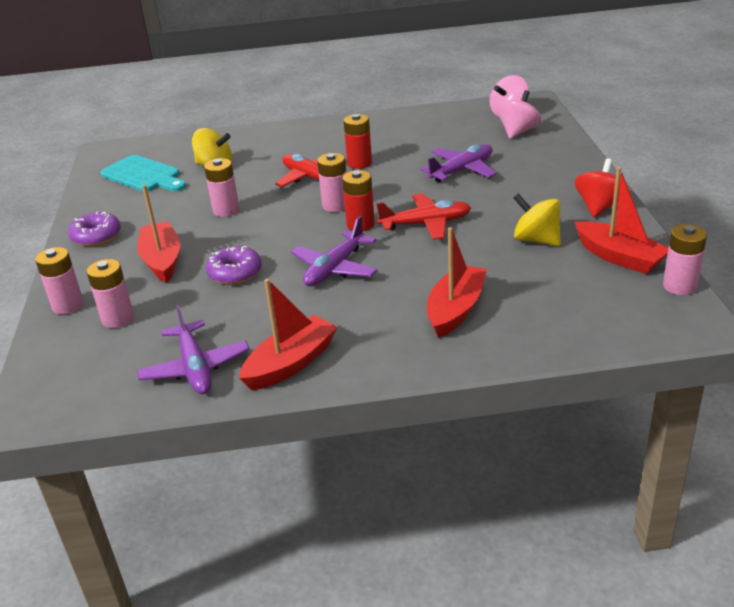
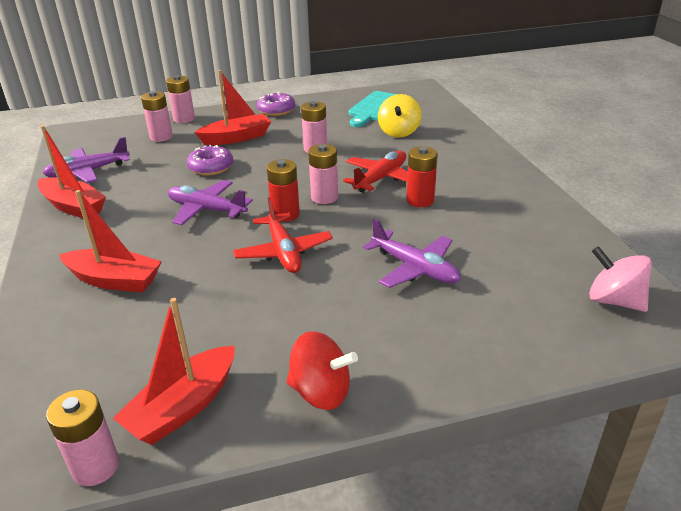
camera: 80 degrees right, 0 degrees up
(518, 132) = (549, 311): pink spinning top -> none
(536, 240) = (239, 332): yellow spinning top -> none

